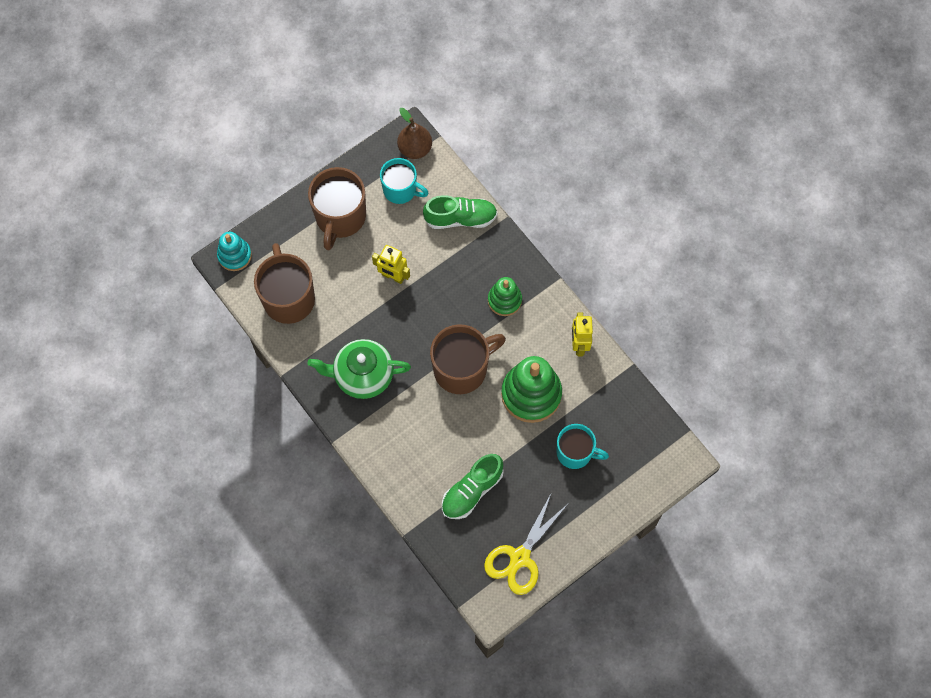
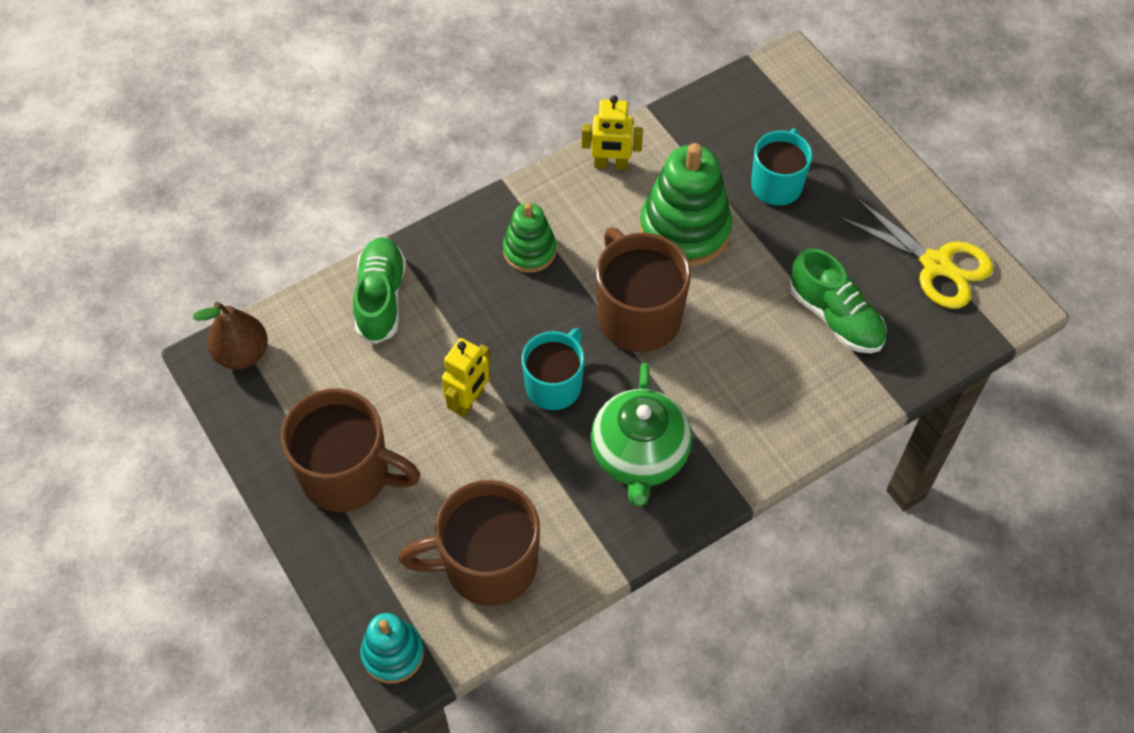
camera: 85 degrees left, 10 degrees down
(401, 190) = (314, 379): turquoise mug -> turquoise mug (554, 384)

